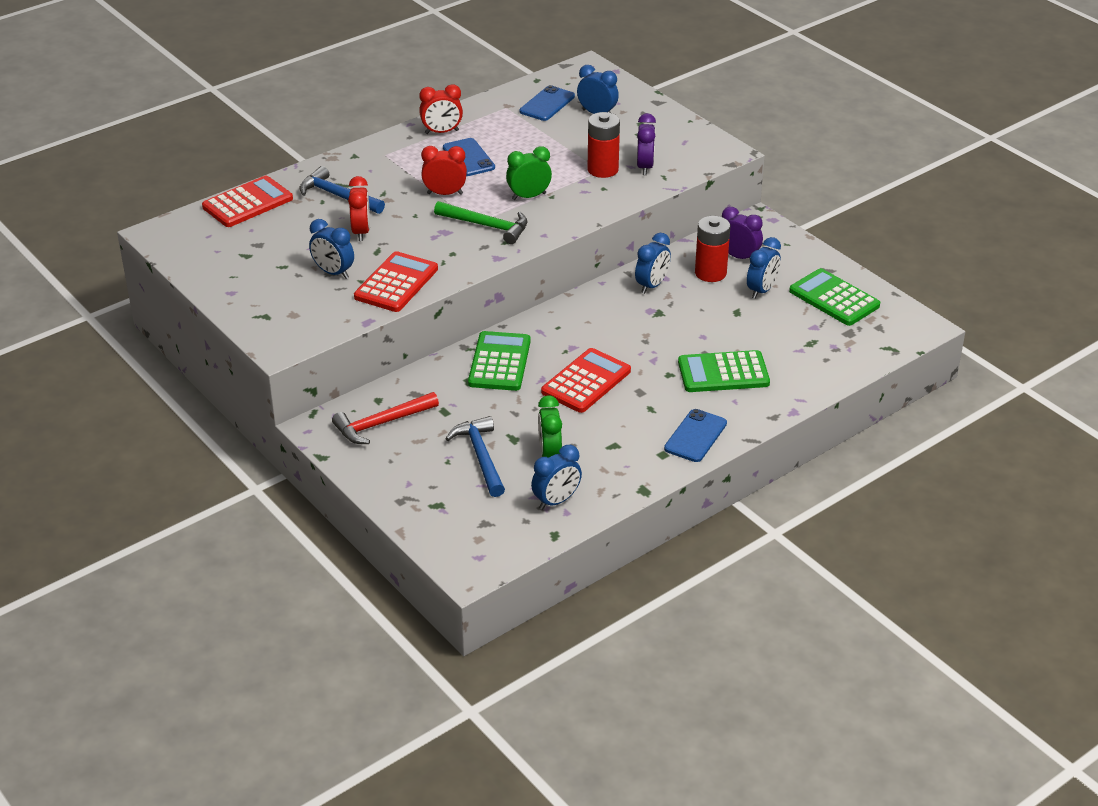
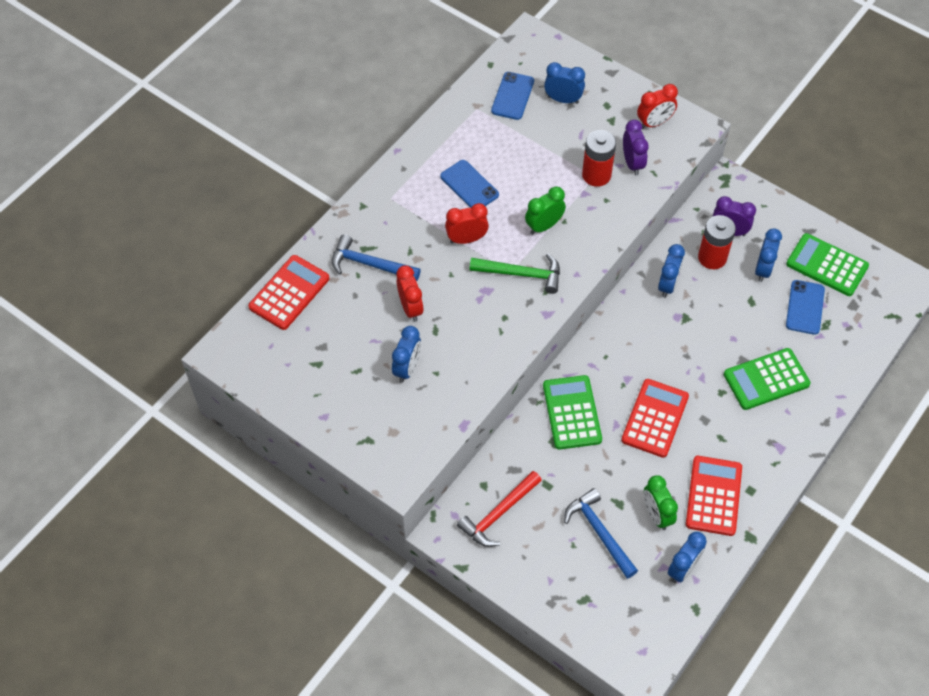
camera: 15 degrees left, 20 degrees up
(333, 272) = (407, 368): blue clock -> blue clock turned 90 degrees counterclockwise
(396, 283) = (470, 369): red calculator -> red calculator (713, 496)
(442, 132) = (431, 155): red clock -> red clock (654, 123)
(695, 436) = (770, 462): blue phone -> blue phone (805, 307)

